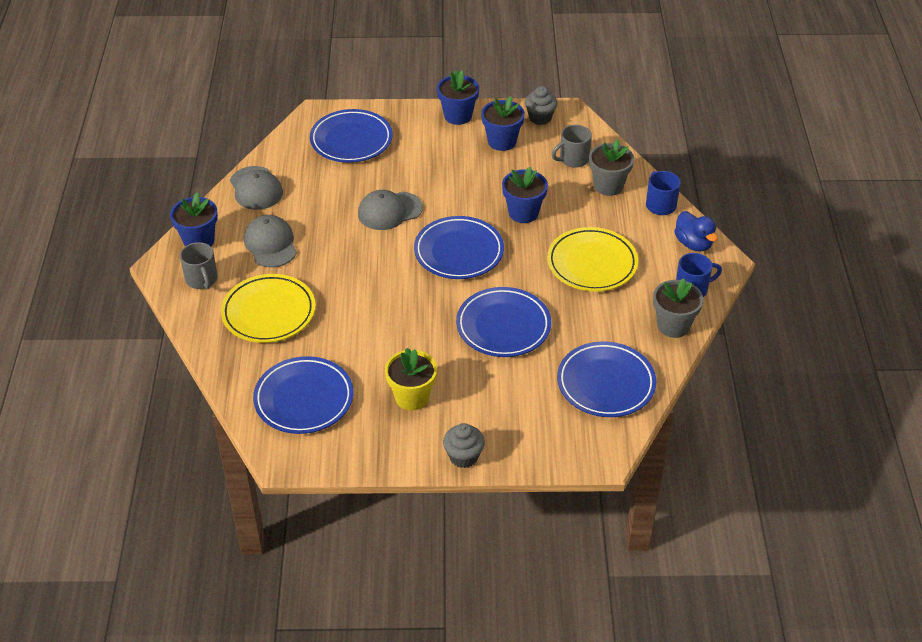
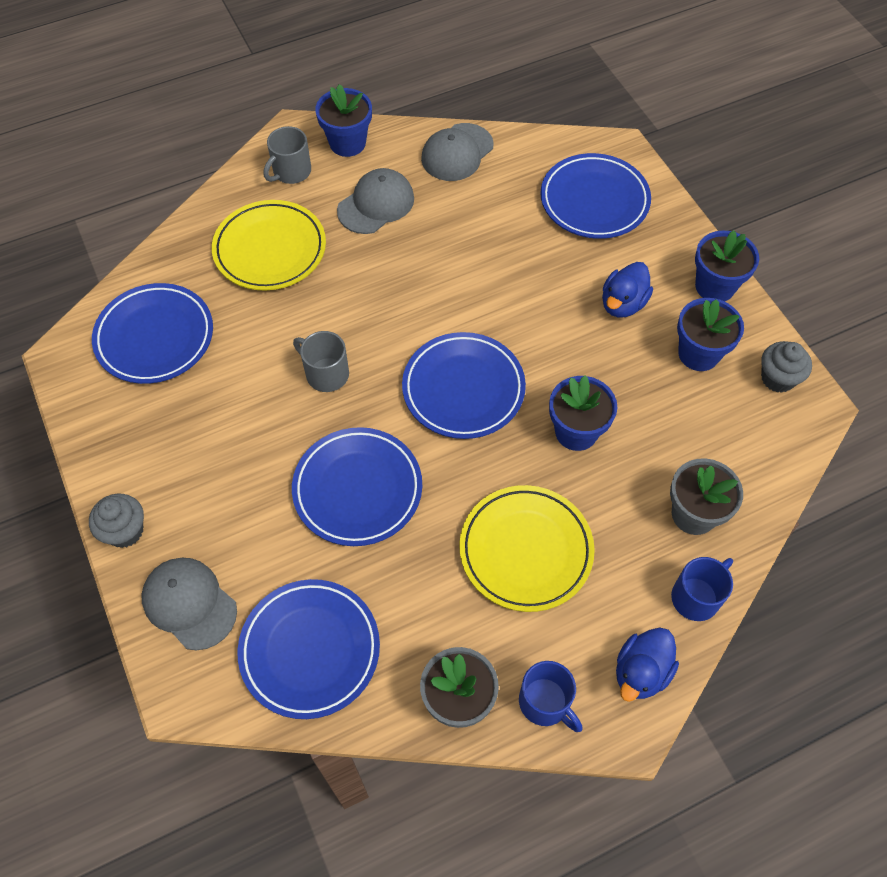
camera: 65 degrees right, 15 degrees up
(389, 211) = (494, 289): grey cap -> grey cap (189, 603)
(412, 397) = (198, 439): yellow flower pot -> none
(443, 158) = (622, 304): none -> blue duck
(573, 159) = (719, 450): grey mug -> grey mug (326, 374)

